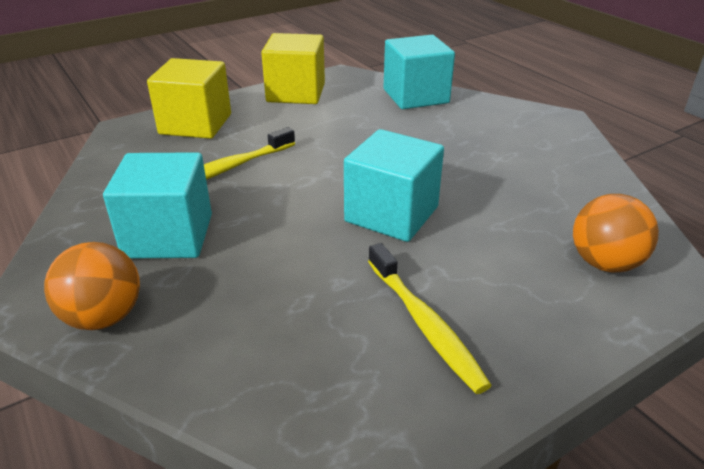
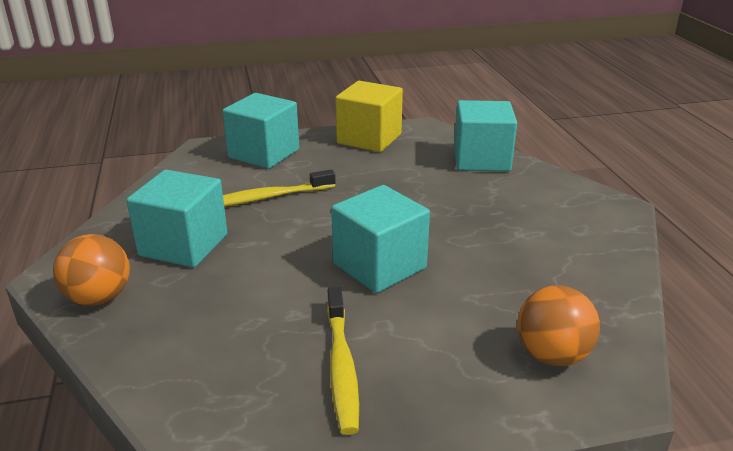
camera: 20 degrees right, 5 degrees down
(195, 124) = (264, 154): yellow cube -> turquoise cube

